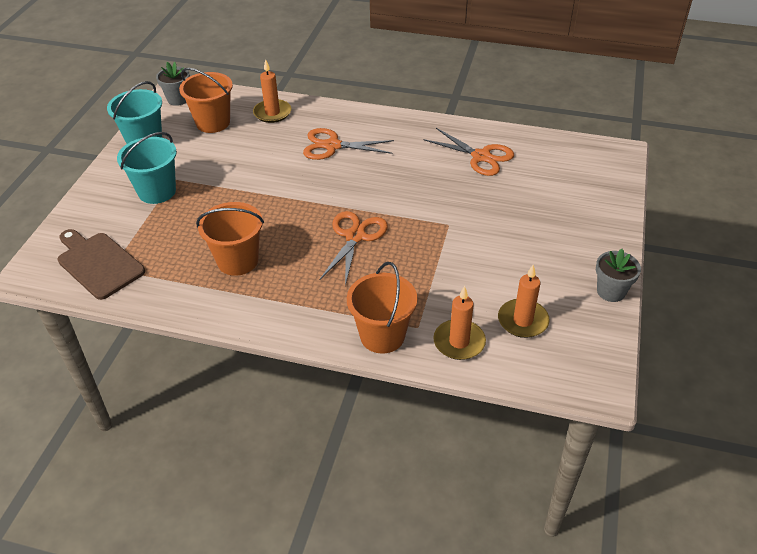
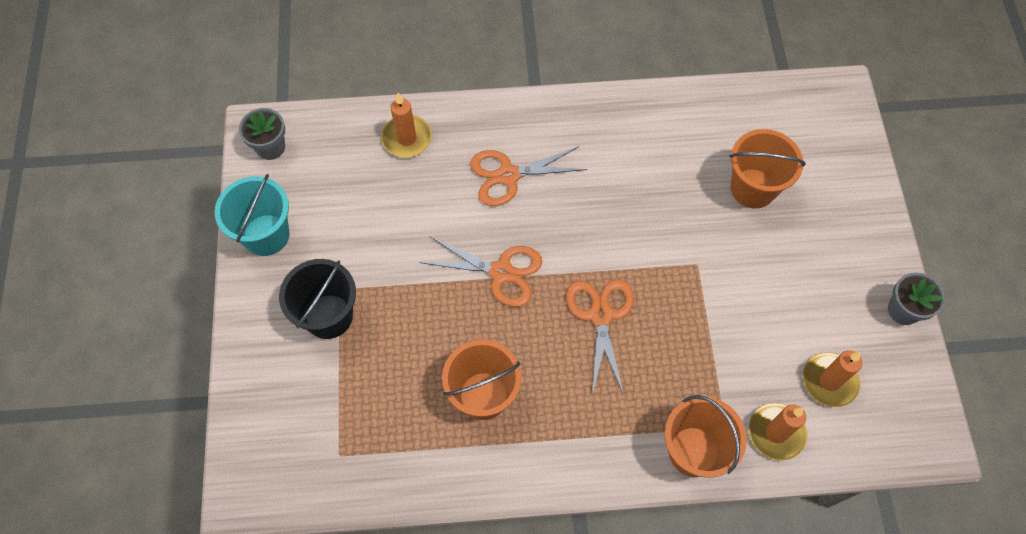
camera: 20 degrees left, 20 degrees up
(99, 263) = (319, 453): brown cutting board -> none
(157, 191) = (329, 316): turquoise bucket -> black bucket
(213, 123) = (339, 177): orange bucket -> orange bucket (753, 188)
(481, 157) = (691, 144): orange scissors -> orange scissors (501, 272)

